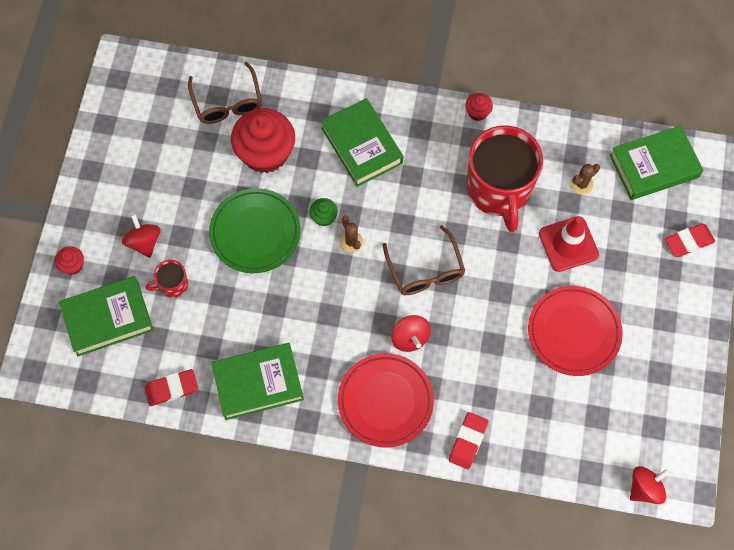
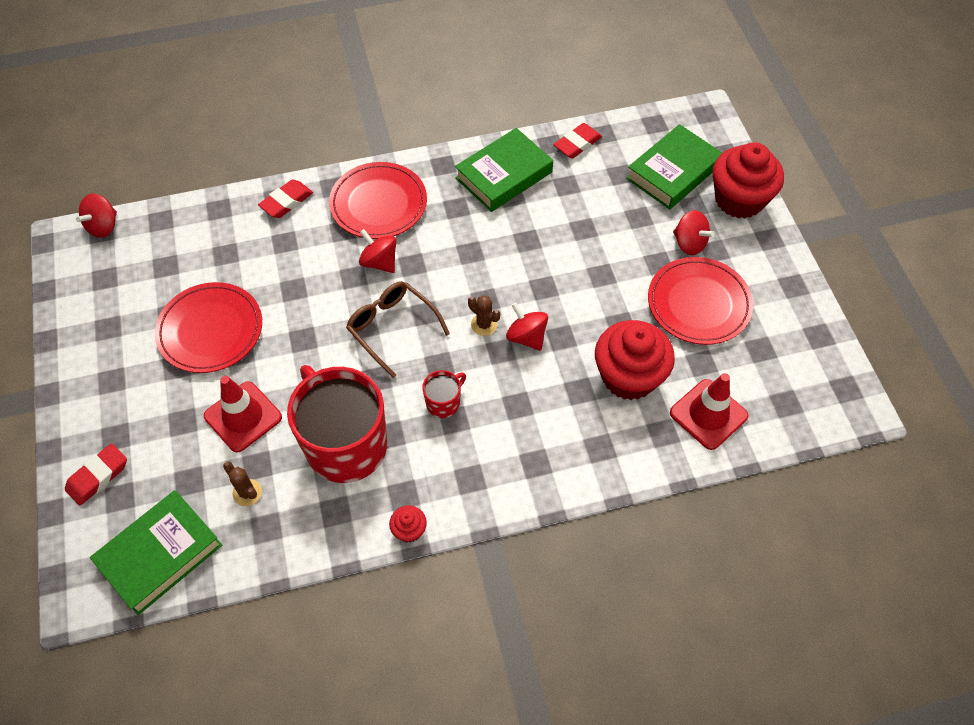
camera: 155 degrees right, 10 degrees down
(73, 265) = (739, 199): red cupcake -> red cupcake, size x2.29
(173, 285) = (635, 219): red mug -> red mug (444, 403)
(174, 187) = (698, 304): none -> red plate
(227, 102) = (708, 414): brown glasses -> red traffic cone
(255, 232) = (587, 294): green plate -> none
(324, 217) = (526, 337): green cupcake -> red spinning top
(361, 145) = (528, 429): green book -> none
(468, 441) = (286, 202): red eraser -> red eraser turned 45 degrees clockwise
(581, 184) = (247, 492): brown cactus -> brown cactus turned 75 degrees counterclockwise

